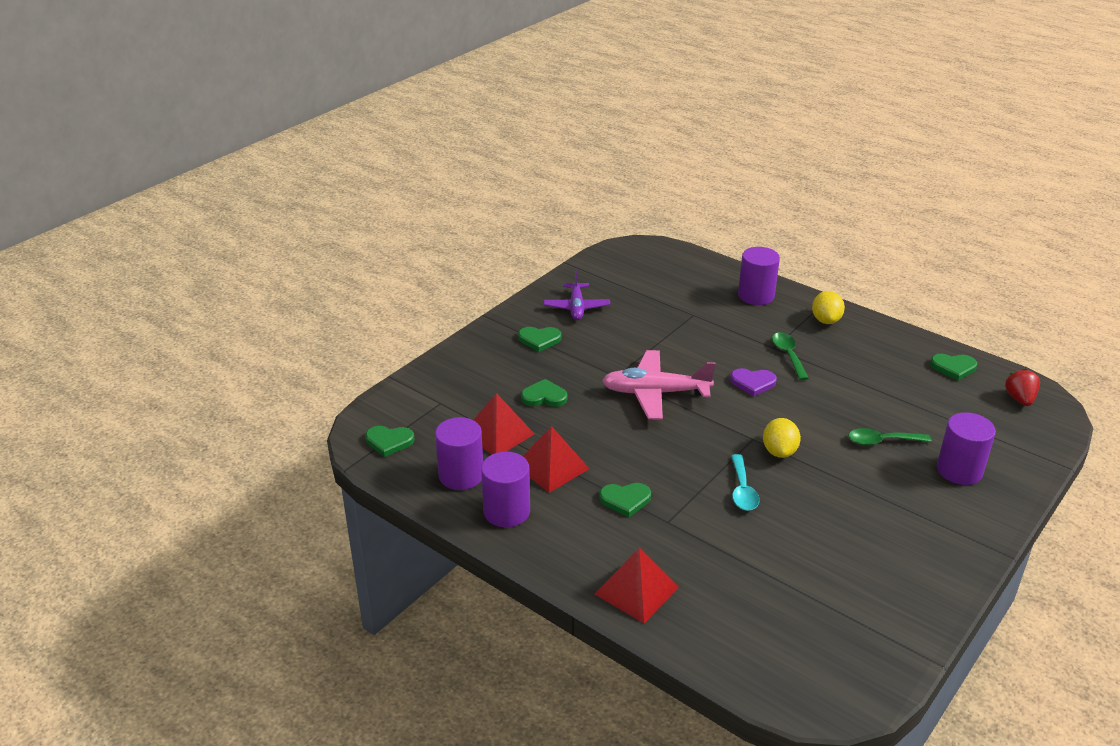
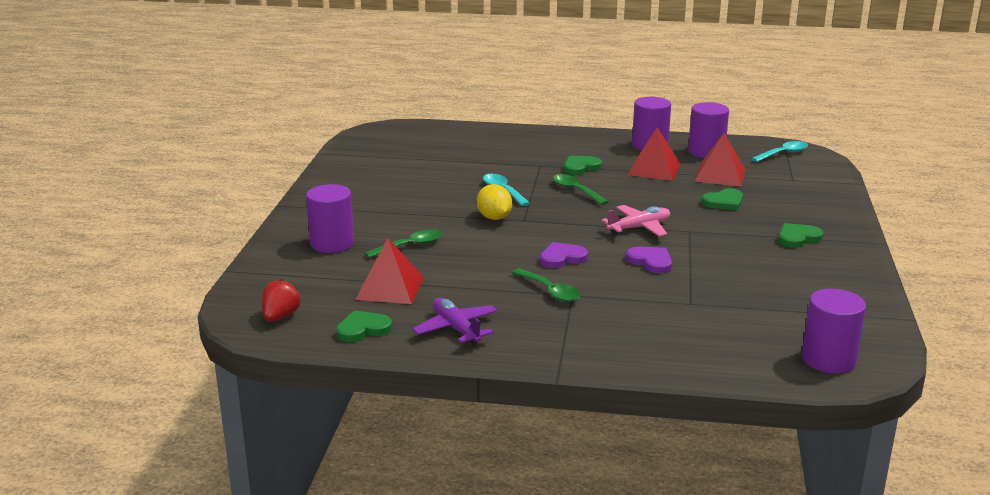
camera: 150 degrees right, 10 degrees down
(389, 441) = (783, 154): green heart -> turquoise spoon
(576, 307) = (814, 274): purple plane -> purple plane (456, 329)
(636, 590) = (526, 137): red pyramid -> red pyramid (390, 288)
(655, 393) = (639, 228): pink plane -> pink plane, size x0.66
(666, 462) = (575, 190): none -> green spoon
(683, 356) = (651, 261): none -> purple heart
(756, 295) = (648, 346): purple cylinder -> purple cylinder (828, 359)
(826, 320) = (540, 341): yellow lemon -> none
(1019, 399) = (280, 316): red strawberry -> red strawberry turned 135 degrees counterclockwise

